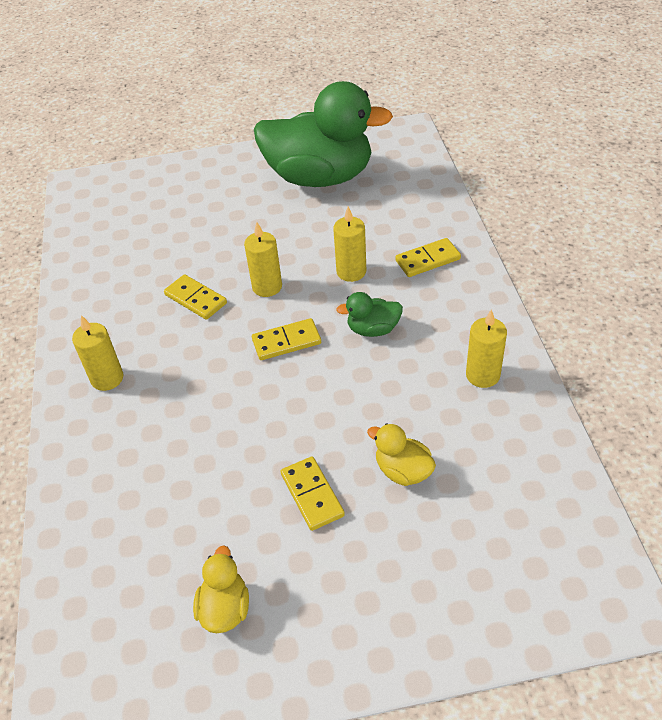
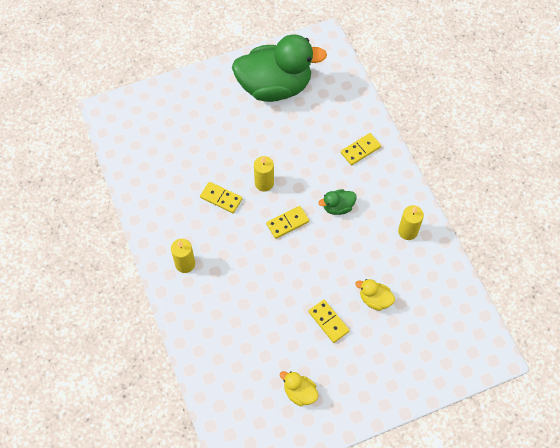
camera: 15 degrees left, 15 degrees up
(225, 608) = (299, 392): yellow duck -> yellow duck turned 45 degrees counterclockwise
(351, 272) = (314, 165): yellow candle -> none

